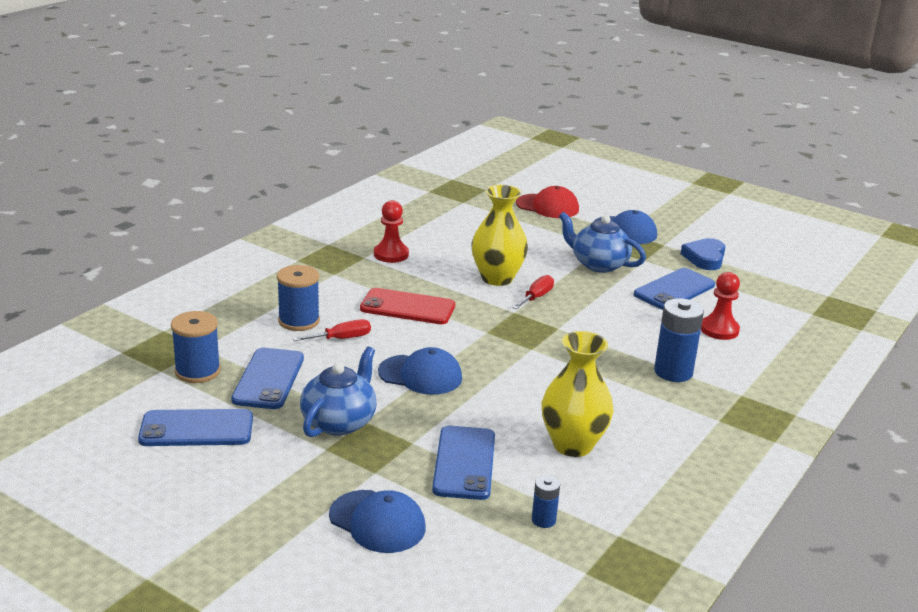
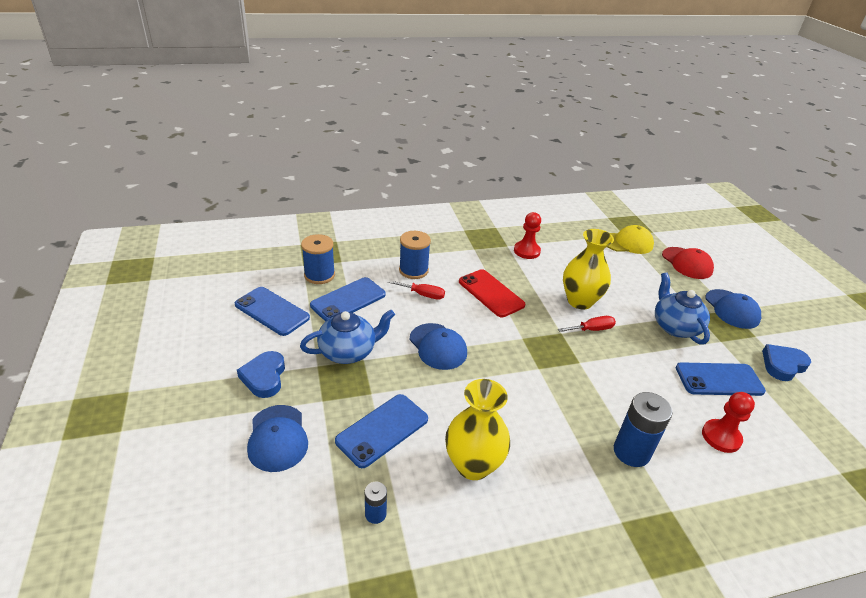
camera: 40 degrees right, 10 degrees up
(285, 486) = (264, 377): none -> blue heart
(476, 208) = (627, 243): none -> yellow cap

